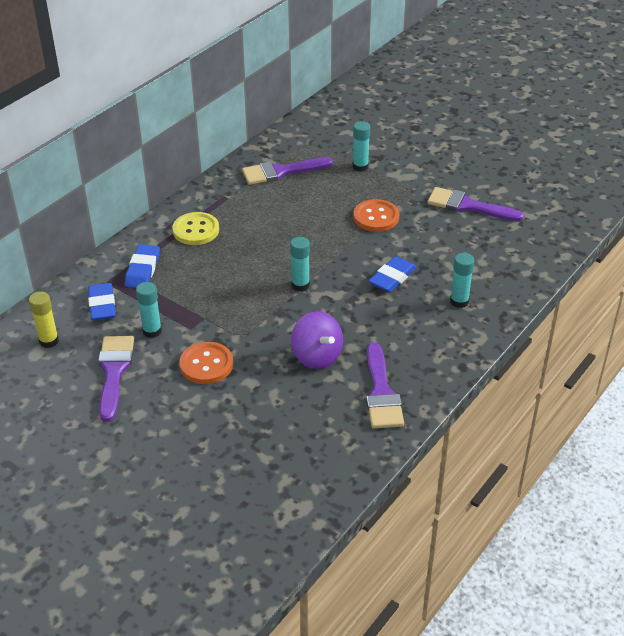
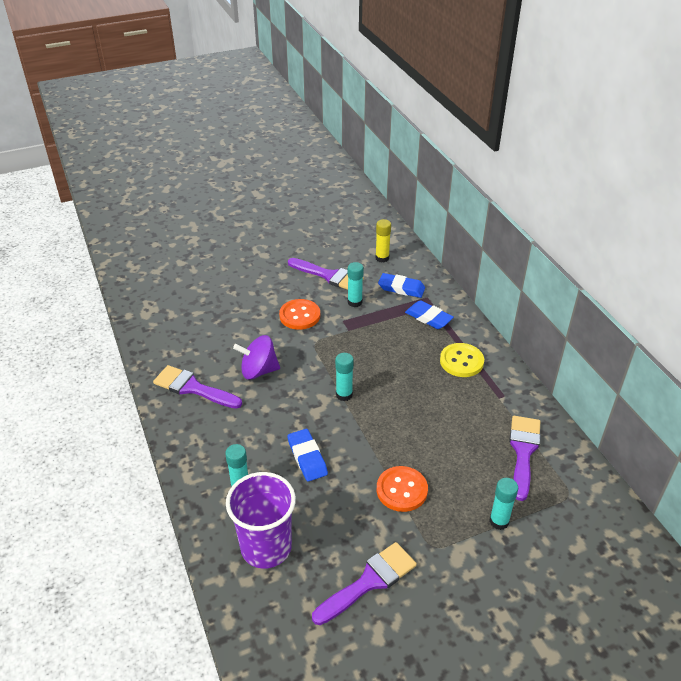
camera: 120 degrees right, 0 degrees up
(494, 263) = (266, 547): none -> purple cup

